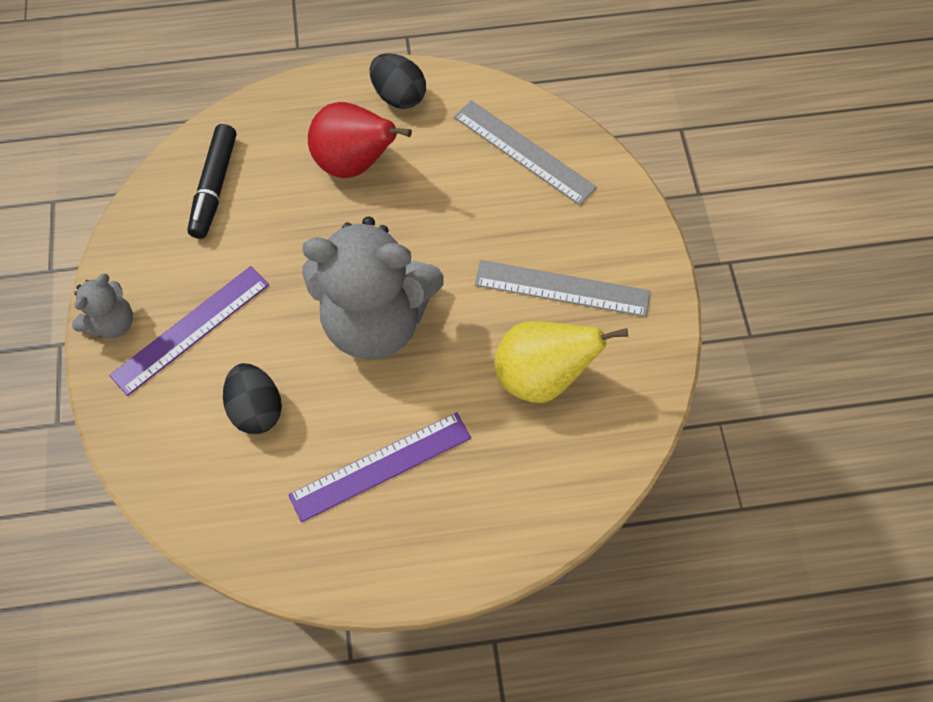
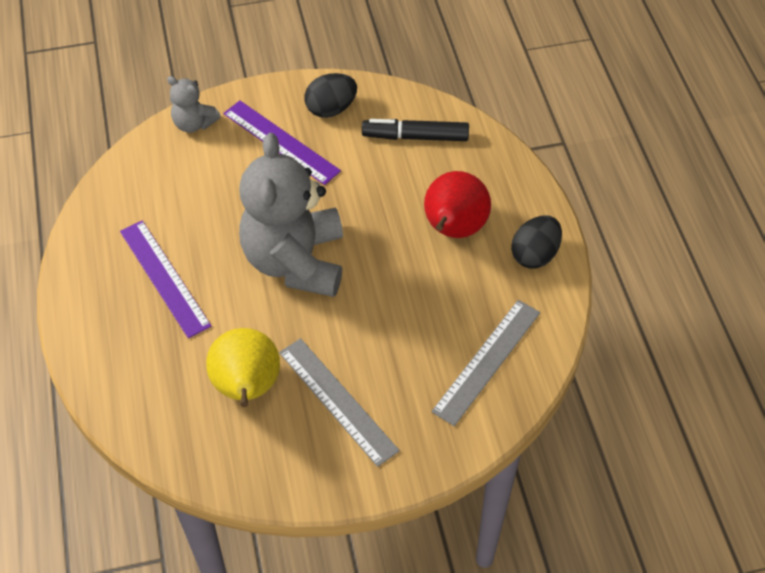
camera: 85 degrees right, 10 degrees down
(112, 323) = (284, 95): grey teddy bear -> grey teddy bear (194, 123)
(256, 409) = (213, 192): black egg -> black egg (331, 109)
(562, 288) = (337, 400): grey ruler -> grey ruler turned 45 degrees counterclockwise

